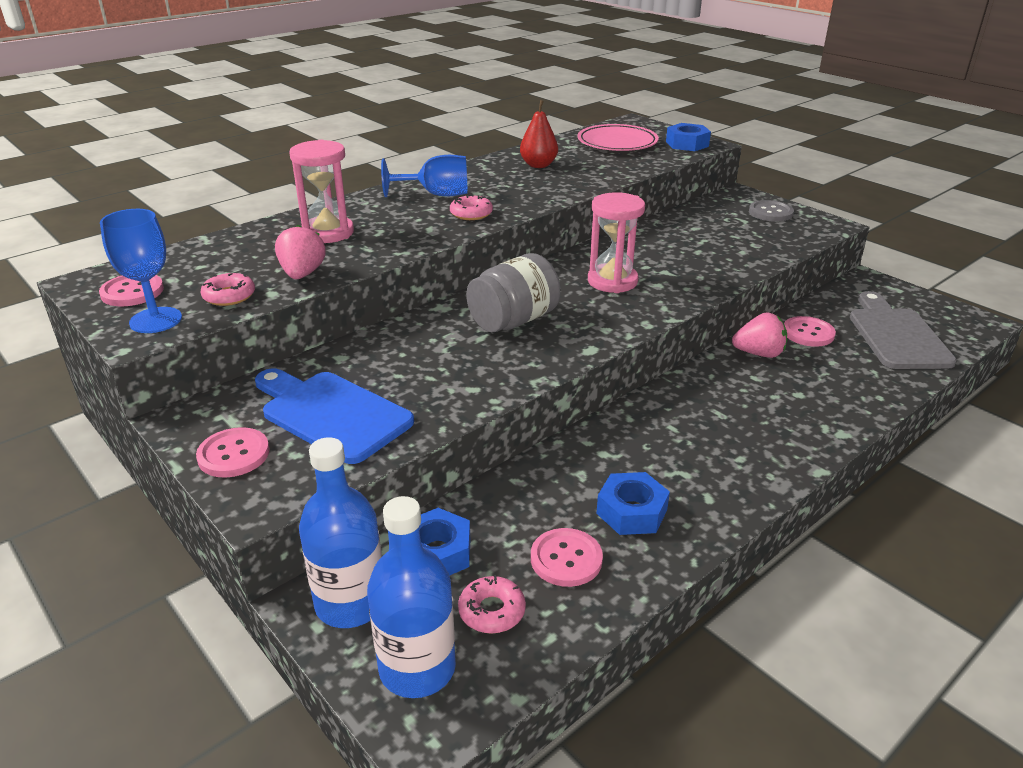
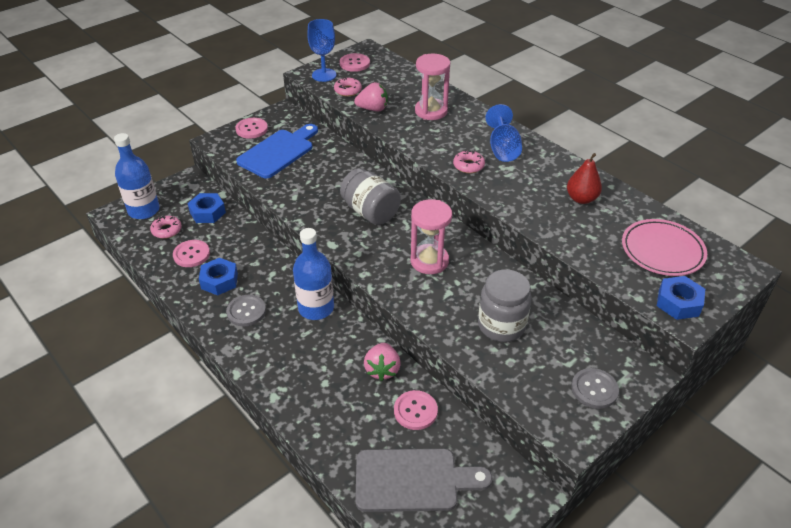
camera: 90 degrees right, 10 degrees up
(350, 603) = (184, 190): blue bottle -> blue bottle (316, 308)
(695, 473) = (246, 311): none -> grey button
(706, 246) = (501, 325): none -> grey jar

